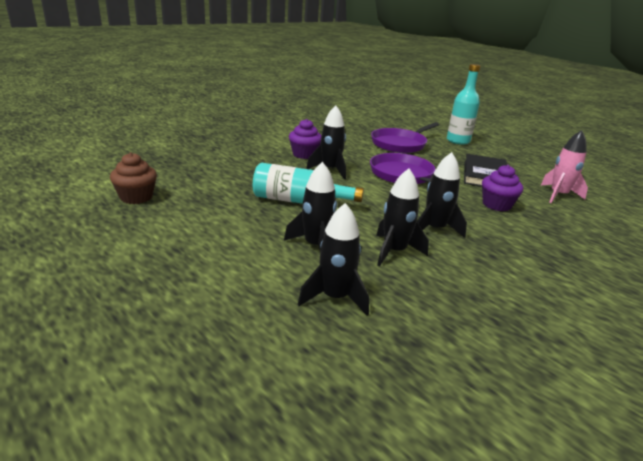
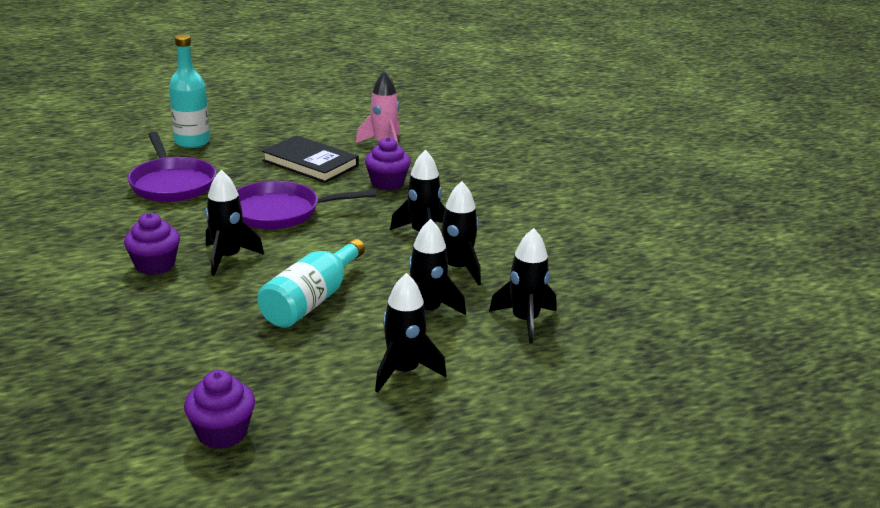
camera: 70 degrees left, 0 degrees up
(136, 197) = (222, 433): brown cupcake -> purple cupcake
(224, 247) = (404, 372): none -> black rocket

